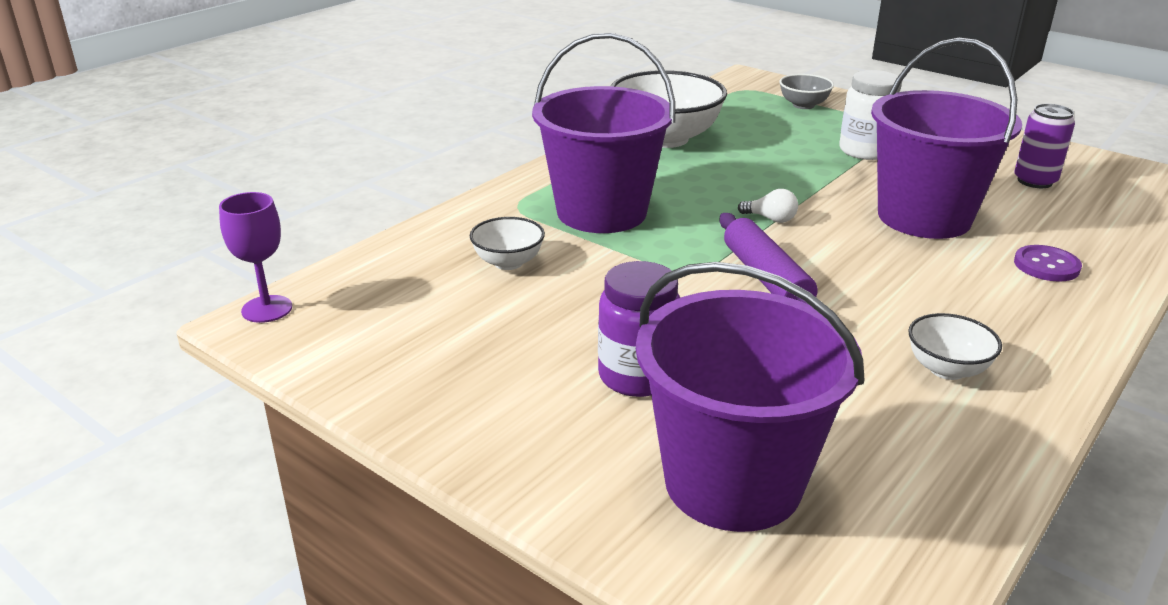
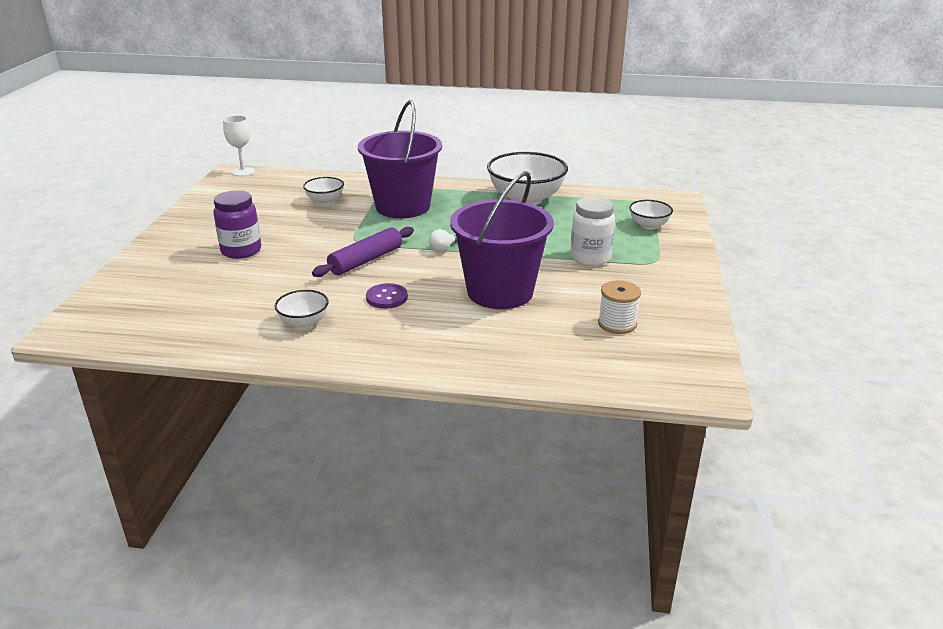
camera: 60 degrees right, 0 degrees up
(267, 309) = (243, 172): purple goblet -> white goblet
(733, 482) = (169, 287): purple bucket -> none
(770, 219) = (443, 248): white light bulb -> white light bulb turned 45 degrees clockwise
(803, 105) = (648, 225): grey bowl -> white bowl
(1034, 181) = (617, 324): purple can -> white spool
(1046, 265) = (469, 340): purple button -> purple button (387, 297)

